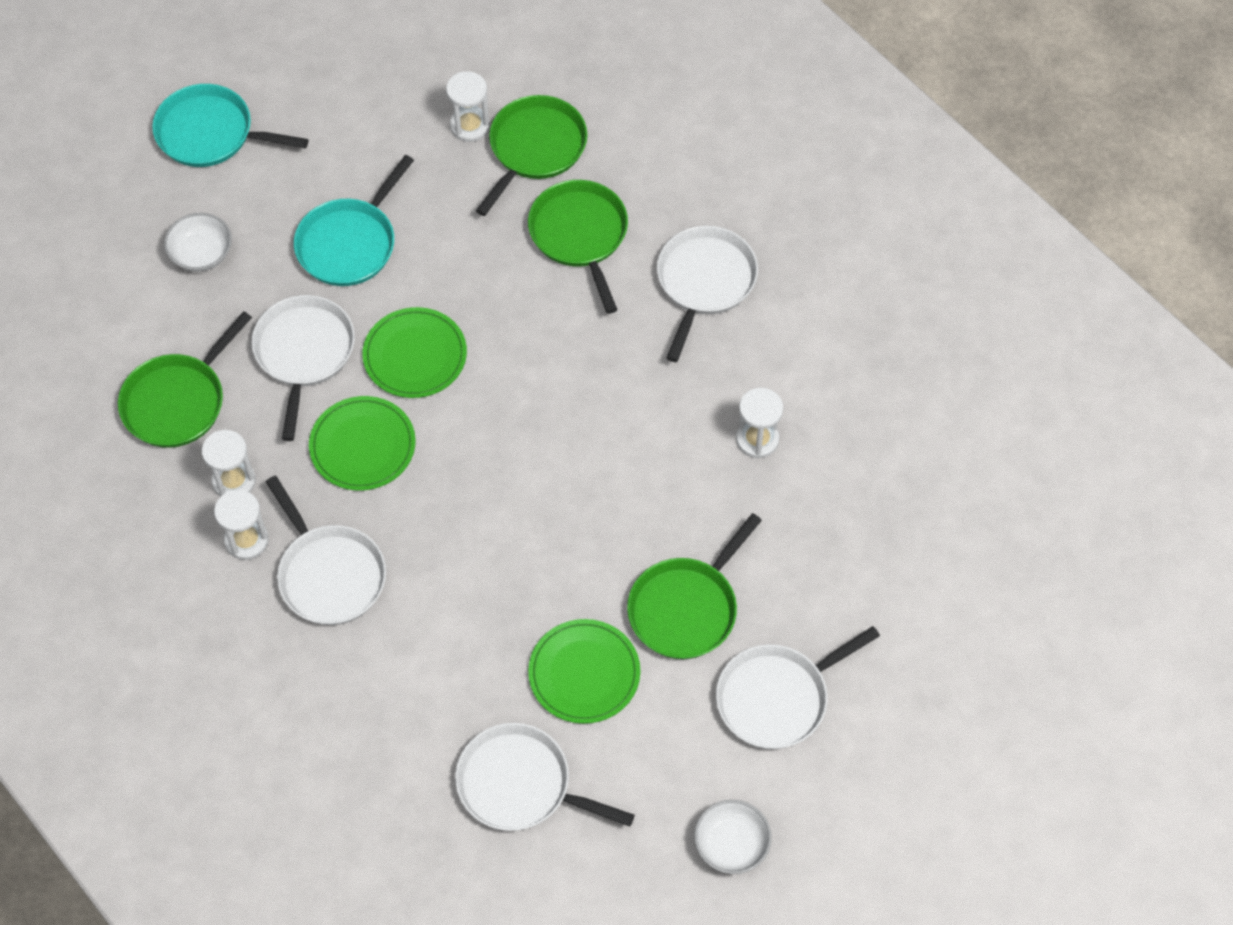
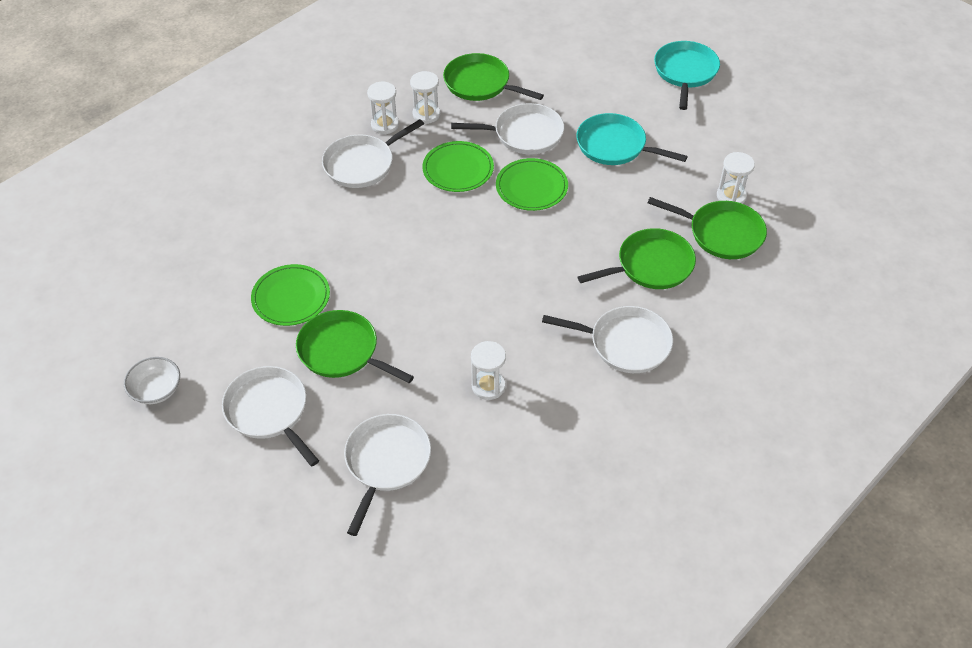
camera: 85 degrees right, 10 degrees down
(201, 253) = (591, 80): white bowl -> none
(520, 784) = (211, 271): white pan -> white pan (386, 462)

